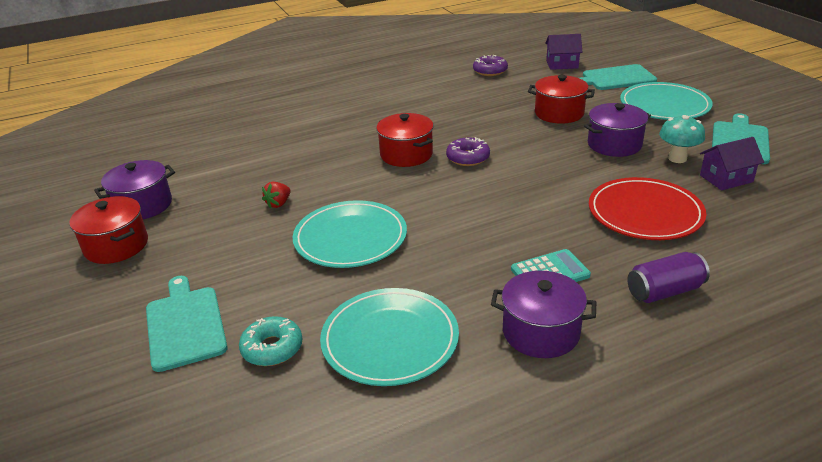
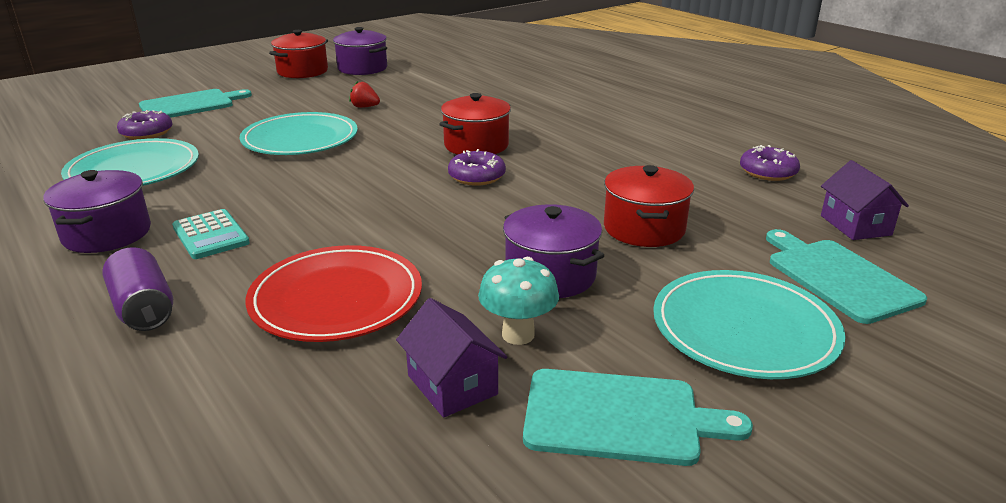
camera: 75 degrees right, 5 degrees down
(272, 348) = (147, 133): turquoise donut -> purple donut

